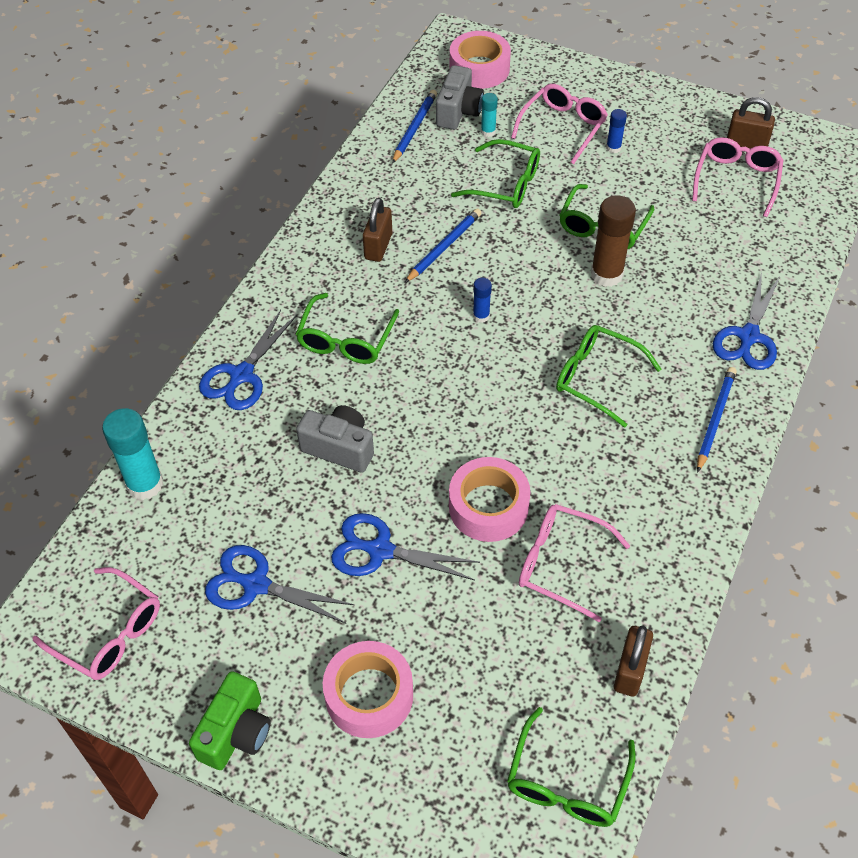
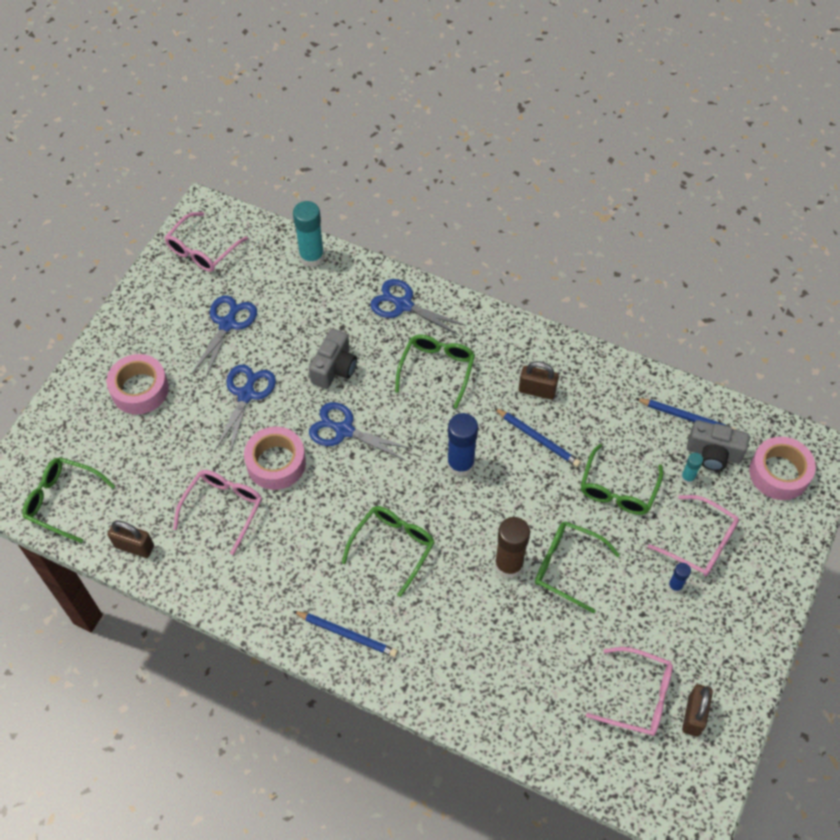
camera: 90 degrees right, 5 degrees up
(236, 732) = (126, 320): green camera -> none
(346, 339) = (437, 370): green glasses -> green glasses turned 90 degrees clockwise
(481, 316) = (460, 464): blue glue stick -> blue glue stick, size x1.97
(748, 336) = (436, 676): blue scissors -> blue scissors (344, 430)

